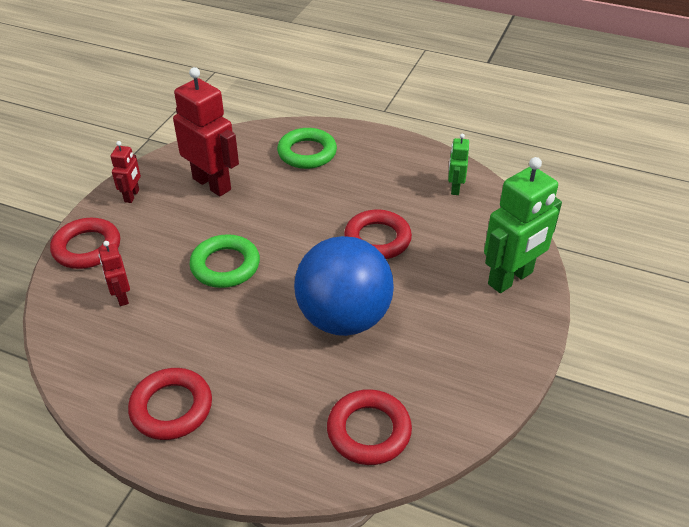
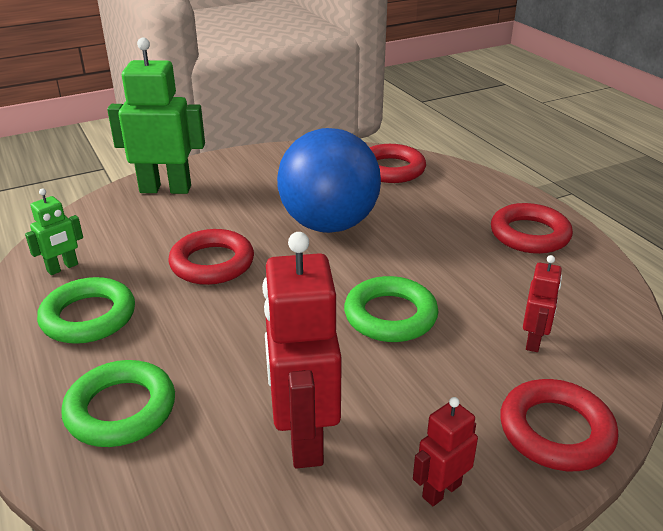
camera: 140 degrees left, 10 degrees down
(390, 175) = (88, 317): none -> green ring

